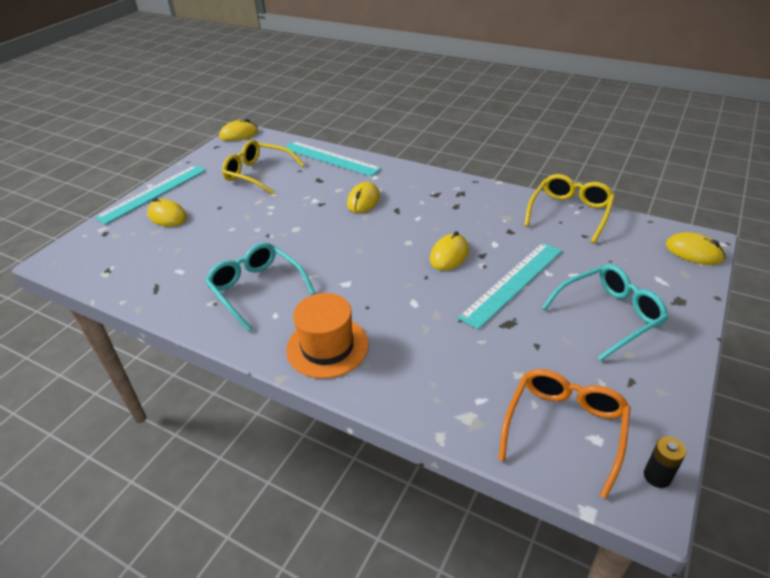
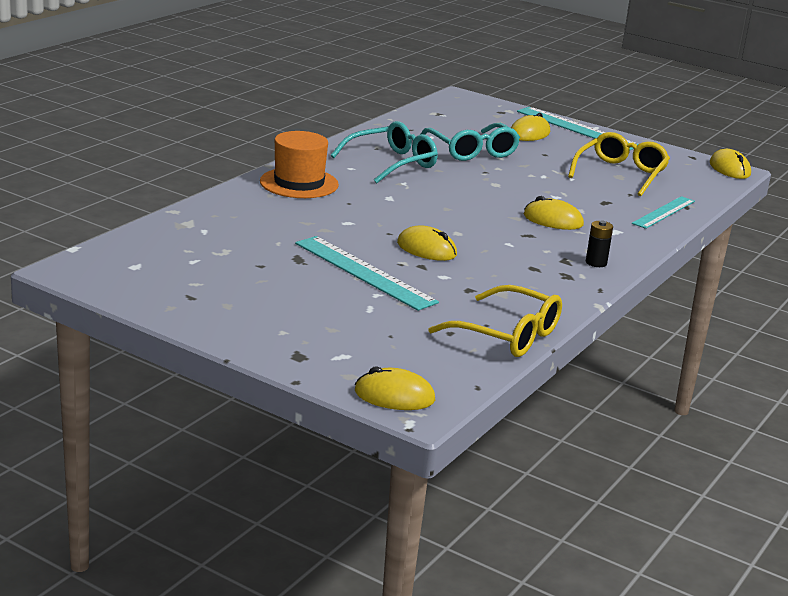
camera: 90 degrees right, 15 degrees down
(330, 158) = (664, 212): turquoise ruler -> turquoise ruler, size x0.65
(564, 428) = (154, 256): orange glasses -> none
(609, 315) = (289, 309): turquoise glasses -> turquoise glasses (472, 151)
(657, 476) = (84, 280): black battery -> black battery (596, 263)
(694, 252) = (394, 396): yellow mouse -> yellow mouse turned 60 degrees clockwise

